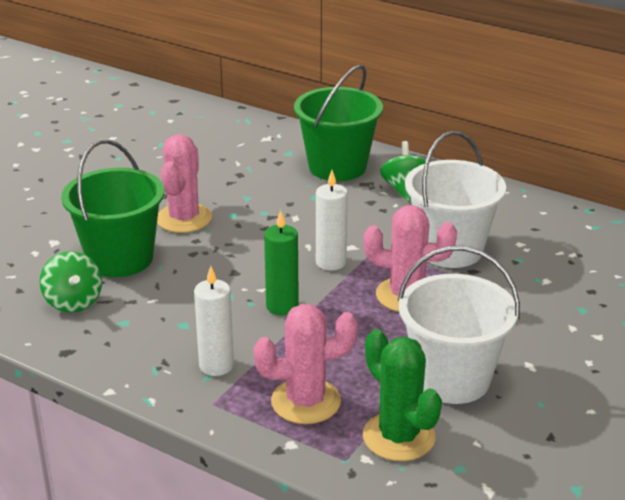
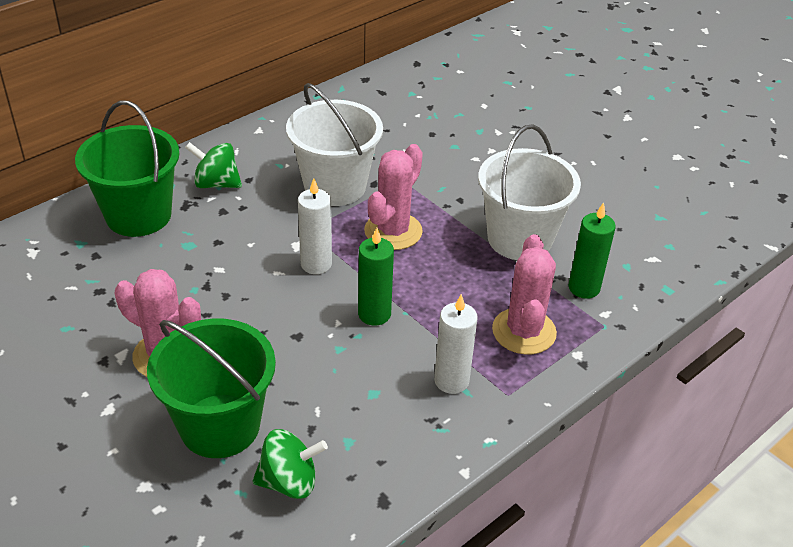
camera: 75 degrees left, 10 degrees up
(398, 437) = (584, 288): green cactus -> green candle

